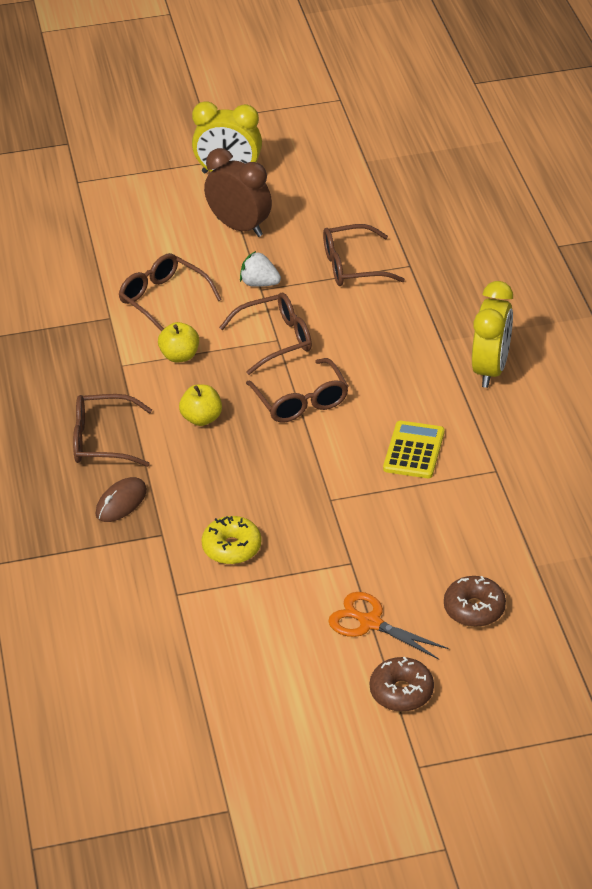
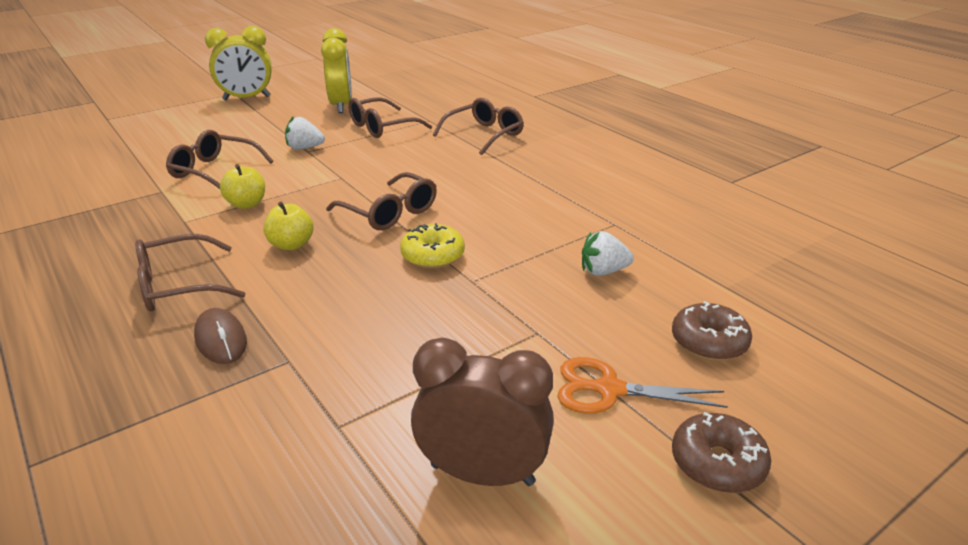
camera: 25 degrees left, 10 degrees down
(121, 502) = (221, 340): brown mouse -> brown mouse turned 45 degrees counterclockwise
(232, 548) = (386, 353): yellow donut -> yellow donut (433, 256)
(240, 227) = (270, 121): brown clock -> brown clock (482, 474)
(276, 340) = (339, 178): brown glasses -> brown glasses (484, 135)
(413, 450) = (526, 225): yellow calculator -> none
(444, 520) = (603, 271): none -> white strawberry
(491, 370) = (546, 163): yellow clock -> yellow clock (341, 106)

